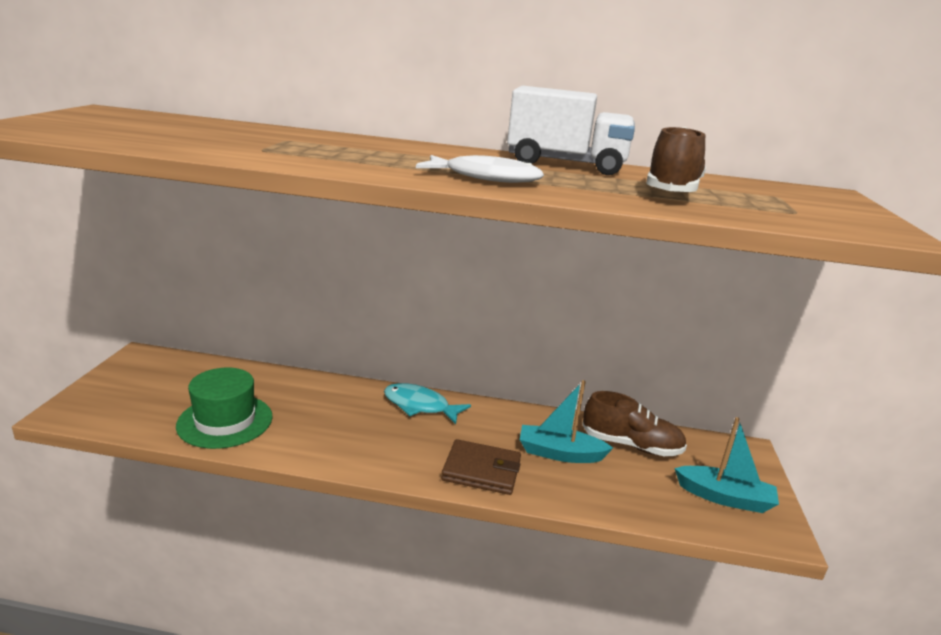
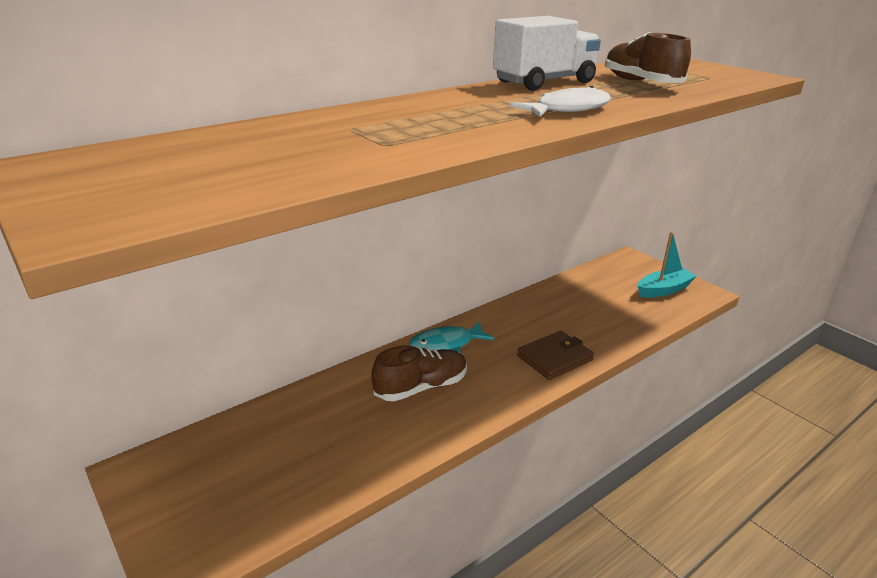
camera: 45 degrees left, 5 degrees up
(225, 421) = (342, 456): green hat -> none
(560, 453) = (568, 318): turquoise boat -> none
(631, 445) = (586, 289): brown shoe -> brown shoe (421, 387)

